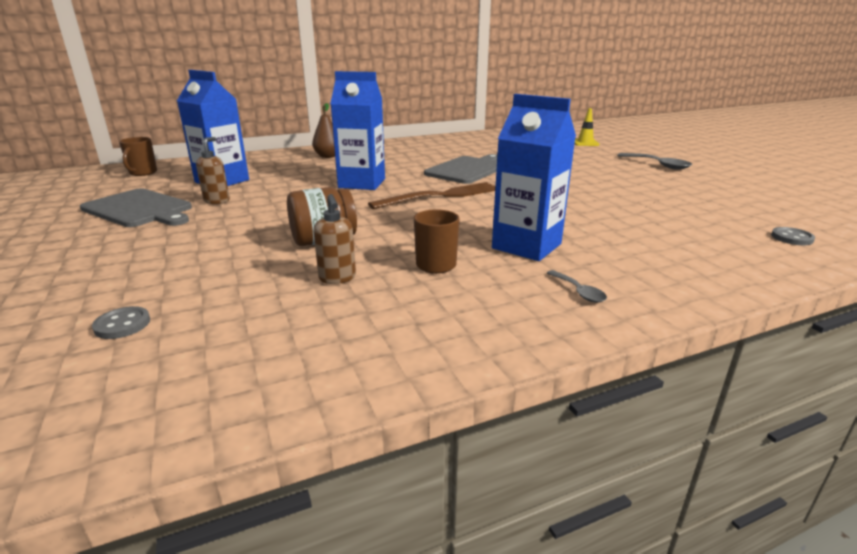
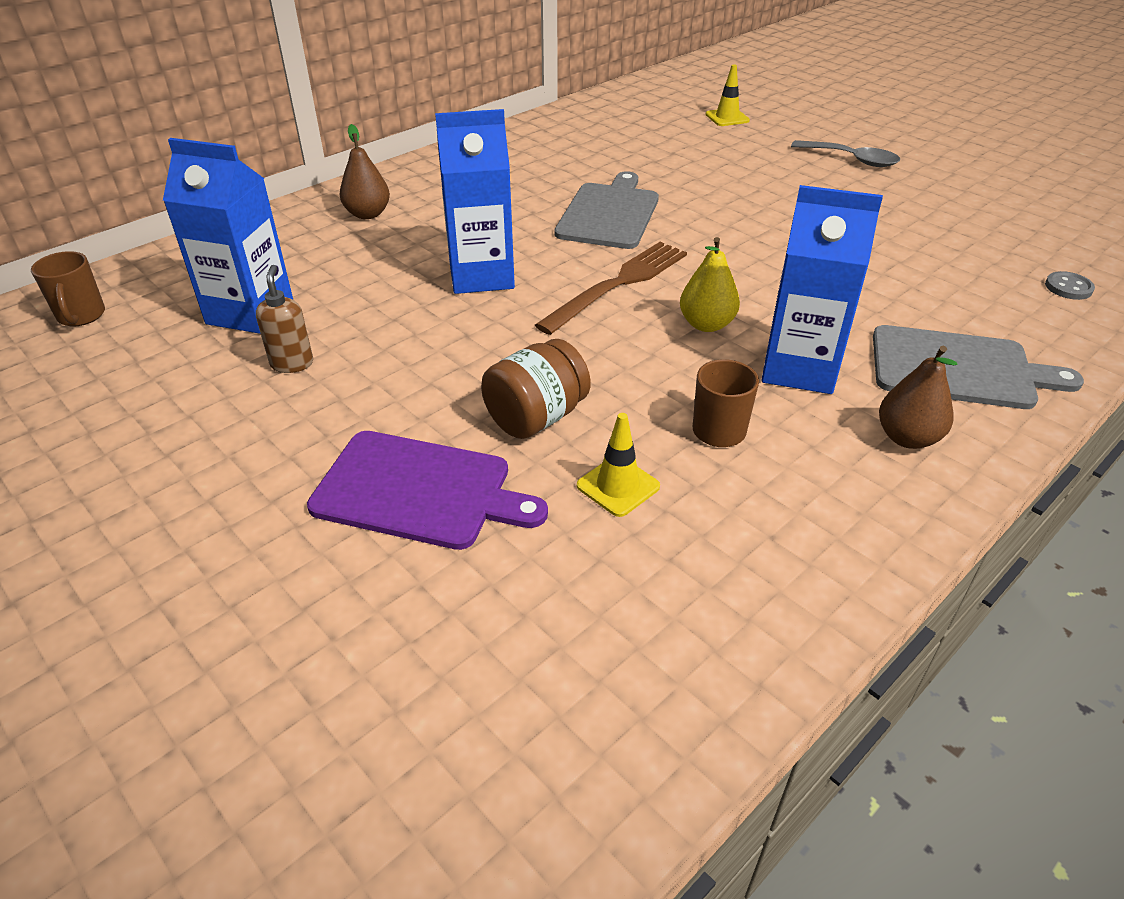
camera: 20 degrees left, 15 degrees up
(122, 324) = (418, 644): grey button -> none
(139, 209) = (181, 410): grey cutting board -> grey cutting board (959, 369)
(215, 259) = (419, 491): none -> purple cutting board
(337, 278) = (618, 486): brown soap dispenser -> yellow traffic cone
(480, 218) = (706, 324): none -> yellow pear
(579, 292) = (907, 438): grey spoon -> brown pear

